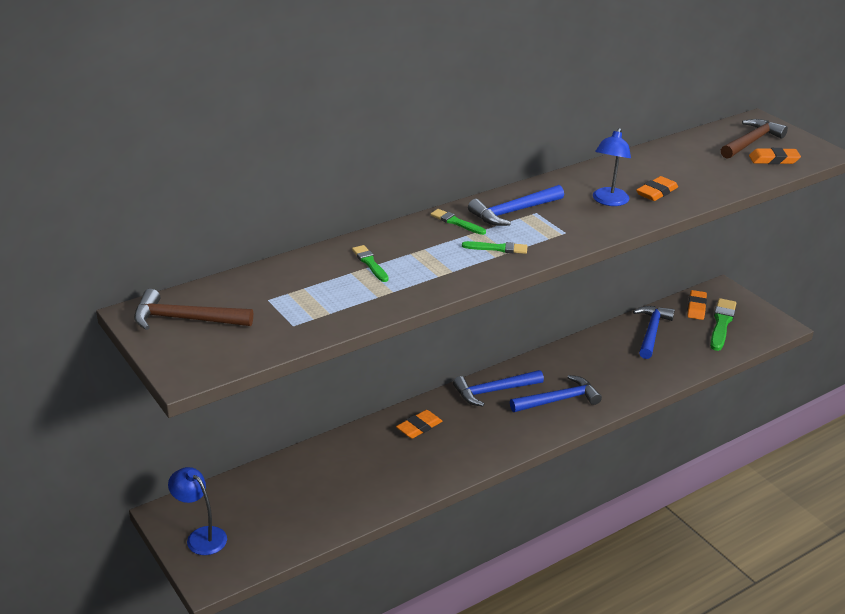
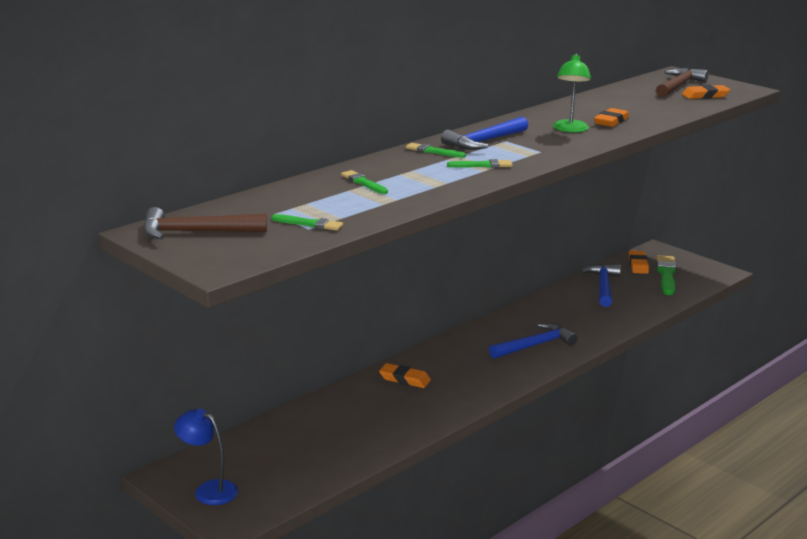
camera: 10 degrees left, 10 degrees down
(295, 319) = (309, 224): none -> green brush
(419, 427) = (404, 379): orange eraser -> orange eraser turned 75 degrees clockwise
(494, 391) = (469, 344): blue hammer -> none
(608, 201) = (570, 129): blue lamp -> green lamp

